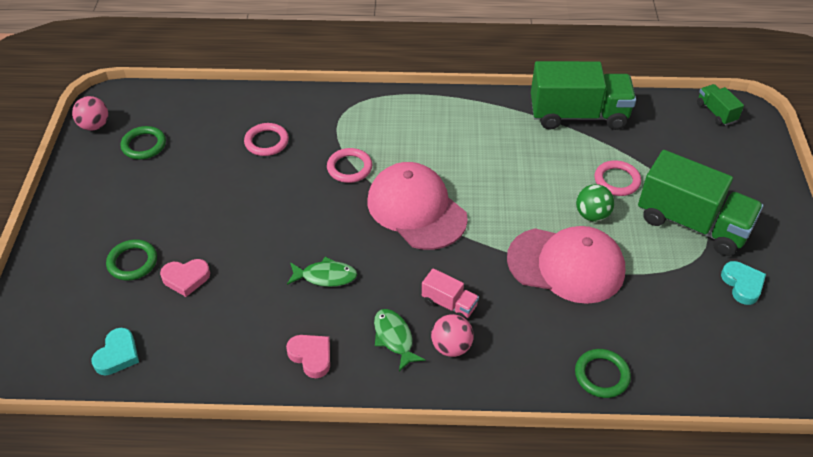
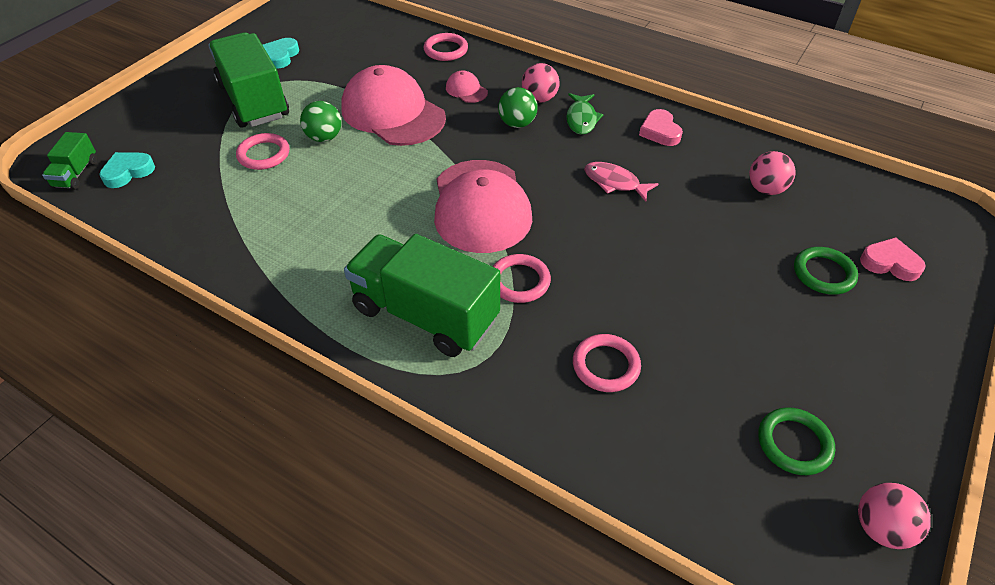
camera: 150 degrees left, 0 degrees up
(117, 355) = (844, 193): turquoise heart -> turquoise heart (128, 172)
(186, 278) = (762, 233): pink heart -> pink heart (890, 263)
(191, 327) = (766, 189): none -> pink ball
(325, 276) = (614, 182): green fish -> pink fish
(449, 304) = (517, 123): pink truck -> green ball
(529, 325) = (466, 90): none -> pink cap
(578, 115) = (206, 232): green truck -> green truck (425, 314)
(602, 375) = (446, 50): green ring -> pink ring

